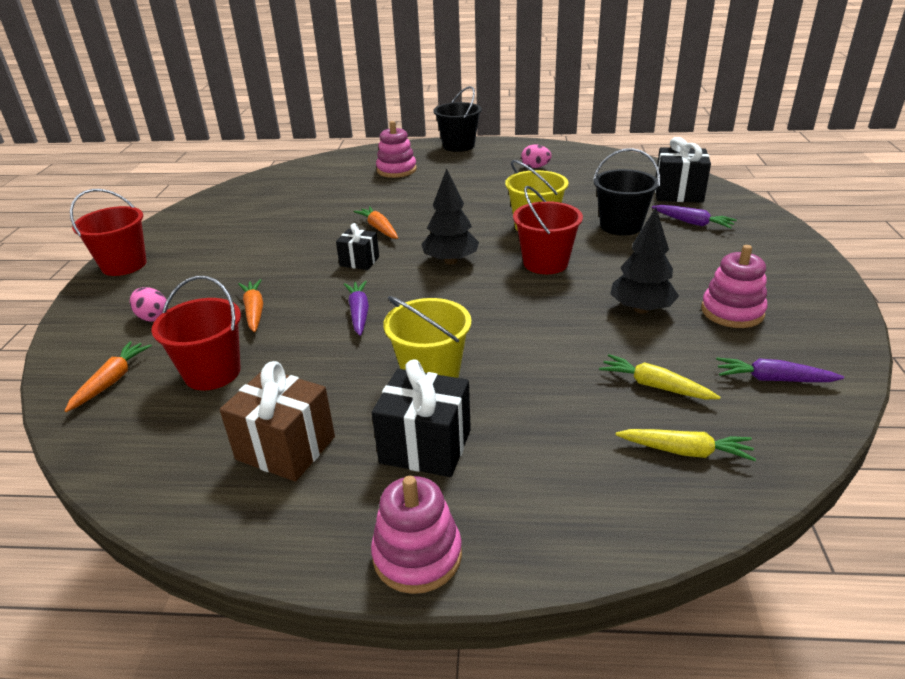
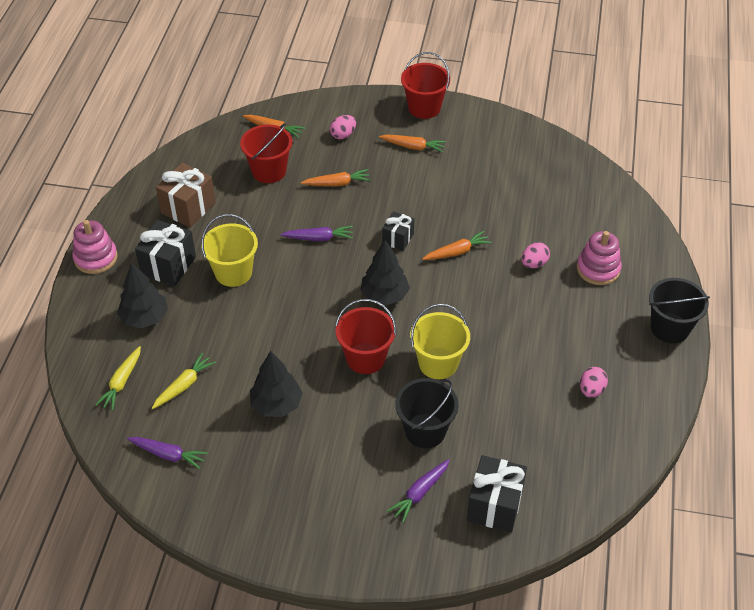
camera: 95 degrees right, 15 degrees up
(197, 266) = (413, 147): none -> orange carrot
(392, 194) = (534, 264): none -> pink egg
(546, 452) = (144, 318): none -> black tree
(732, 311) = (256, 463): pink stacking toy -> none
(773, 379) = (168, 454): purple carrot -> purple carrot turned 90 degrees clockwise

